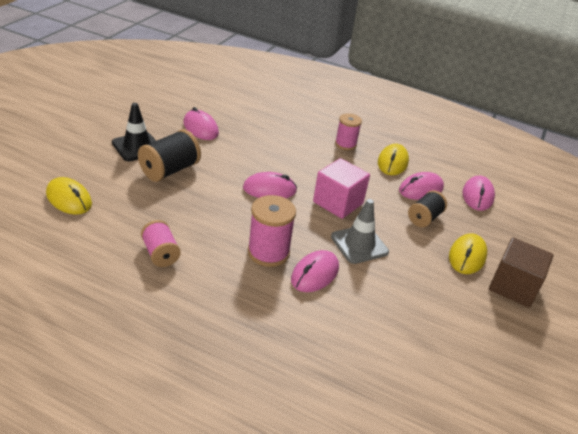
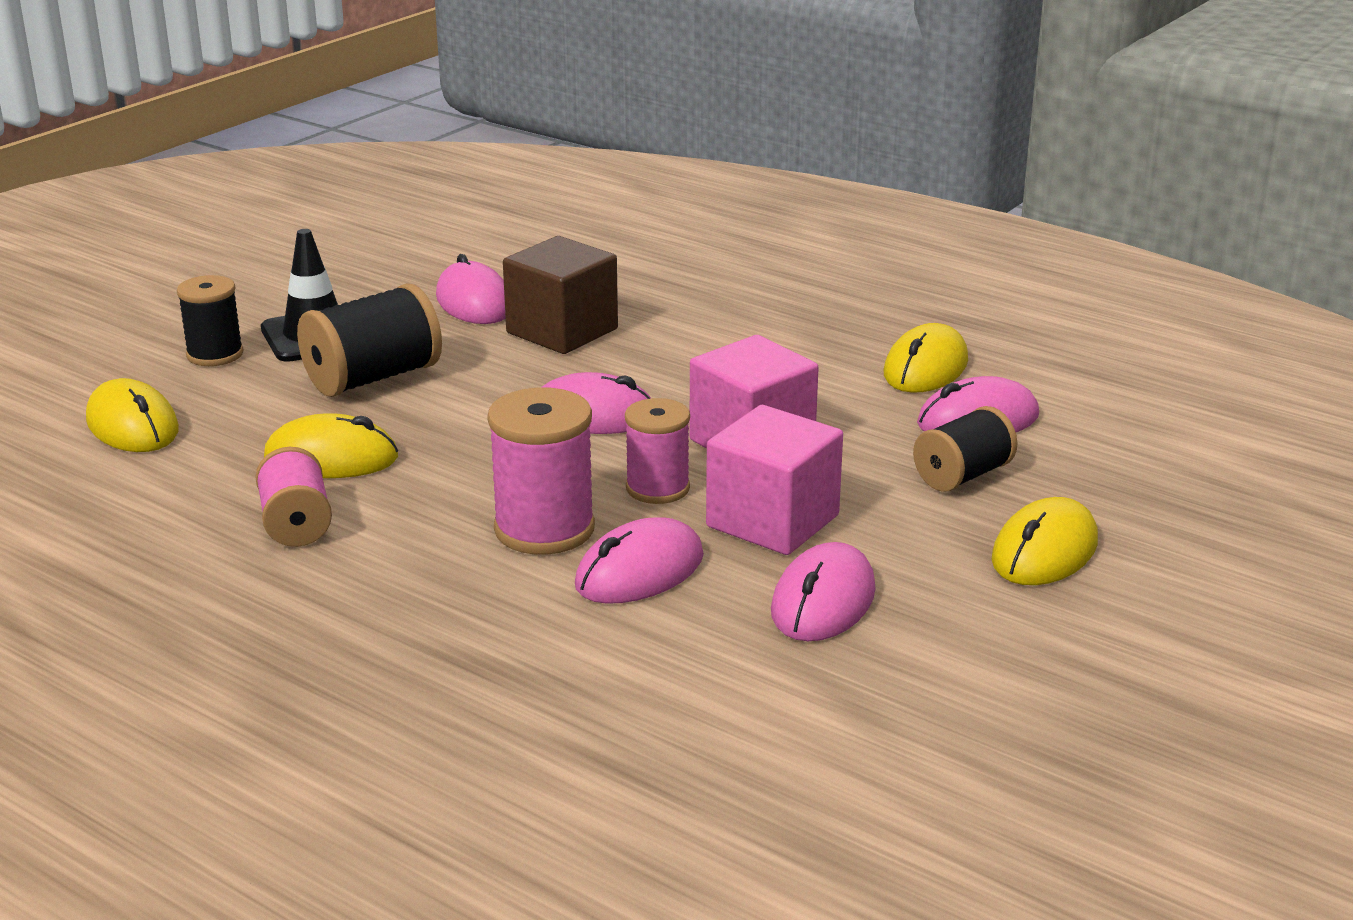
camera: 15 degrees right, 10 degrees down
(95, 157) = (215, 354): none -> black spool
(165, 216) = (331, 458): none -> yellow mouse
(345, 144) = (818, 333): pink spool -> pink spool (657, 488)
(359, 244) = (772, 521): grey traffic cone -> pink cube
(477, 196) = (1127, 435): pink mouse -> pink mouse (823, 601)
(513, 287) = (1144, 614): brown cube -> brown cube (562, 331)

